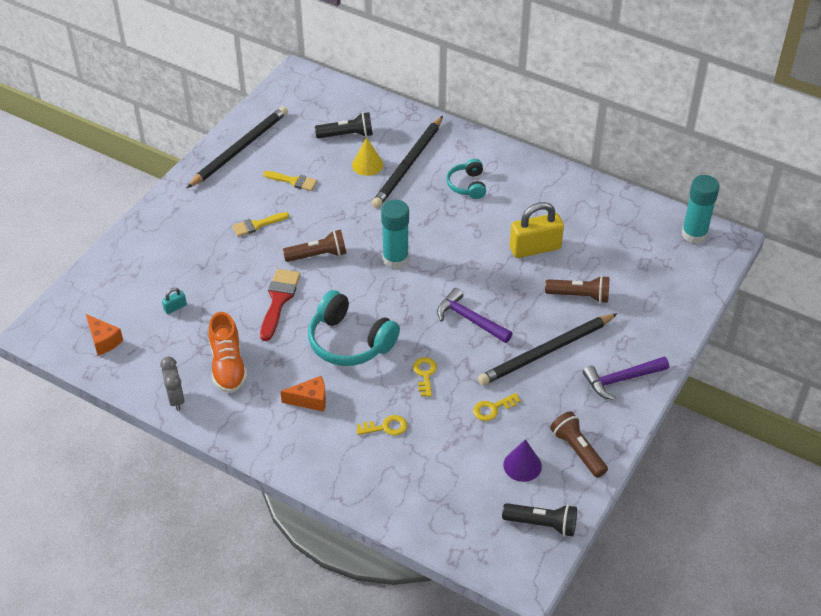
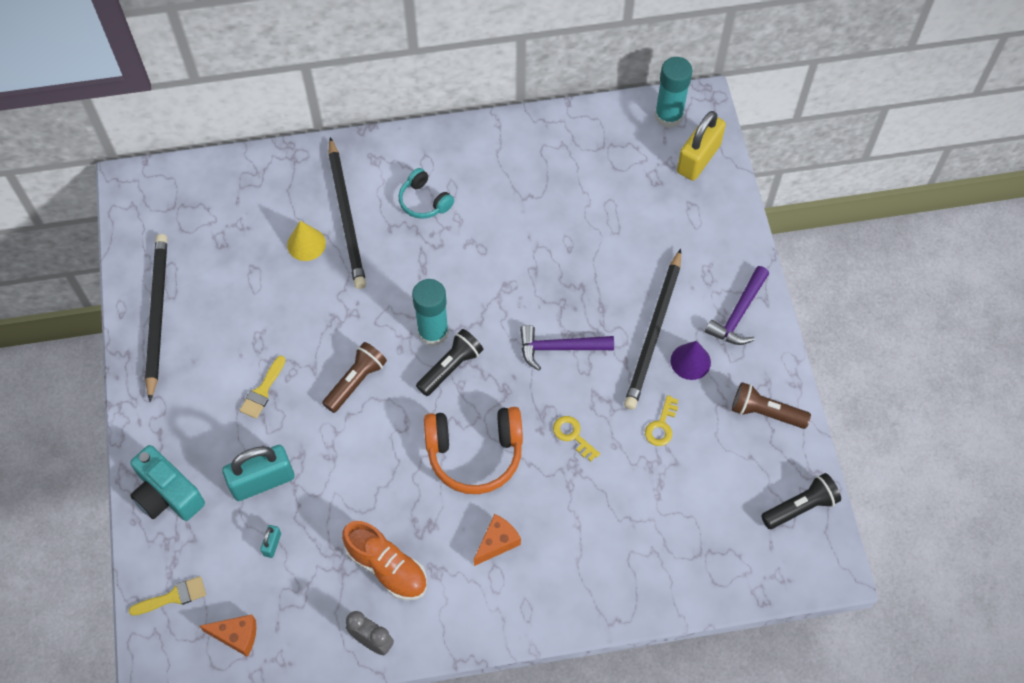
camera: 40 degrees left, 15 degrees up
(146, 242) = (167, 494): none -> turquoise camera
(206, 271) = (262, 481): none -> turquoise padlock
(279, 300) = (366, 459): red brush -> none
(293, 181) = (250, 314): yellow brush -> yellow brush (173, 597)
(347, 135) = (253, 223): black flashlight -> black flashlight (450, 367)
(349, 342) = (475, 453): turquoise headphones -> orange headphones
(386, 427) = (589, 517): yellow key -> none
(522, 465) = (735, 463): purple cone -> purple cone (690, 361)
(535, 248) = (547, 228): yellow padlock -> yellow padlock (698, 158)
(579, 296) = (630, 252): brown flashlight -> none

